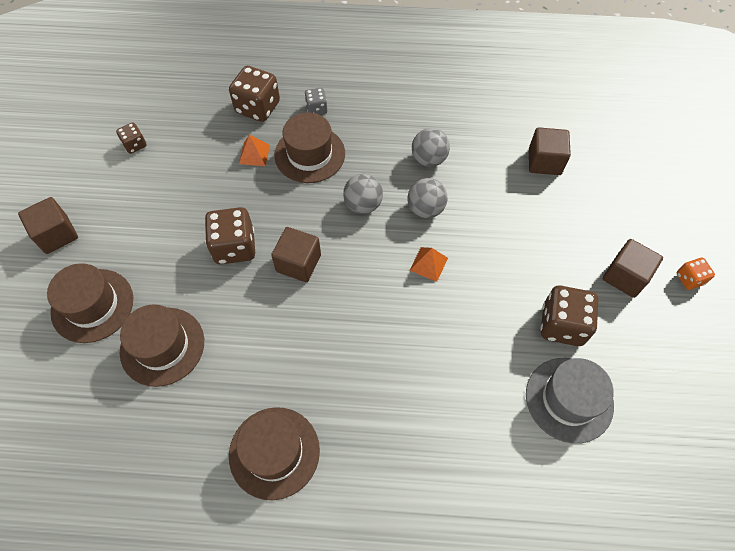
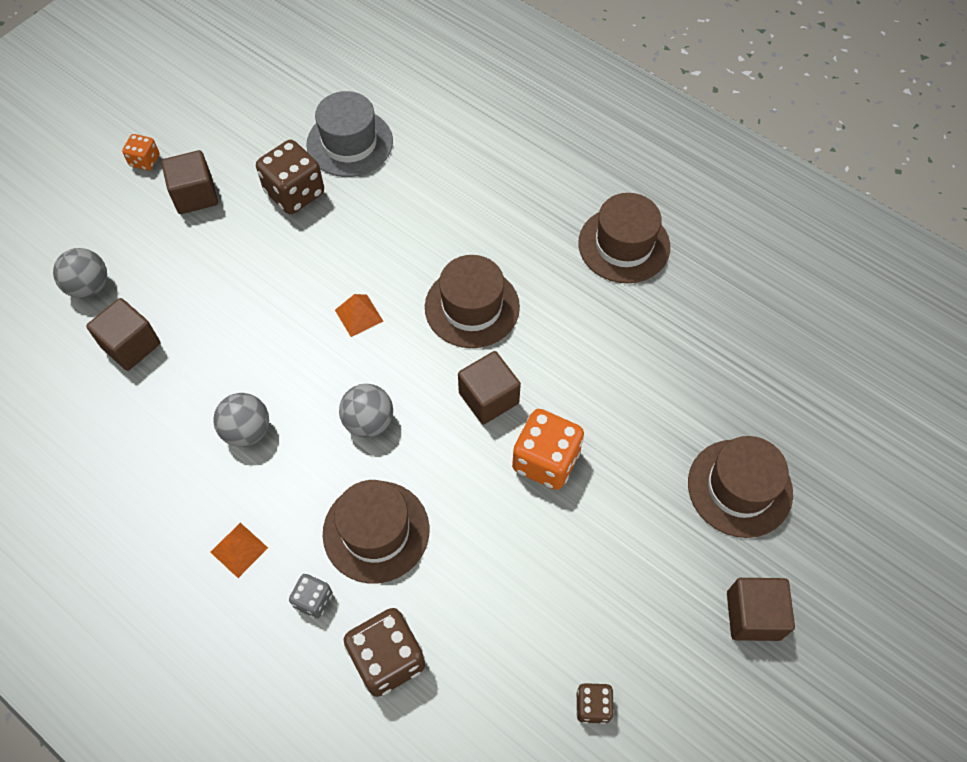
camera: 145 degrees left, 0 degrees up
(162, 346) = (681, 396): brown hat -> brown hat (472, 307)
(234, 247) = (546, 460): brown dice -> orange dice
(254, 154) = (443, 579): orange pyramid -> orange pyramid (239, 550)
(425, 209) = (308, 373): grey ball -> grey ball (89, 286)

